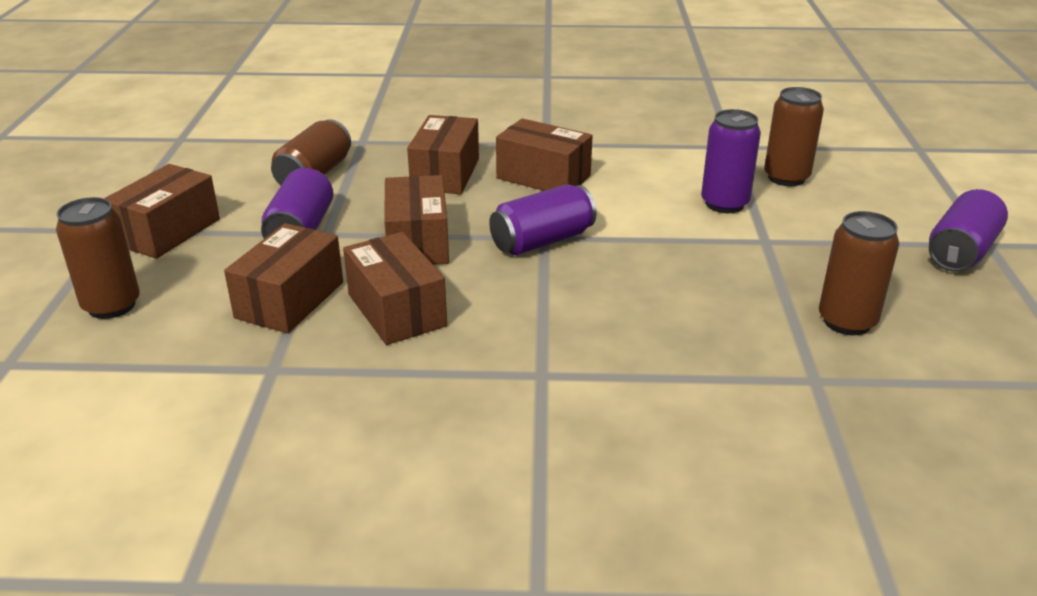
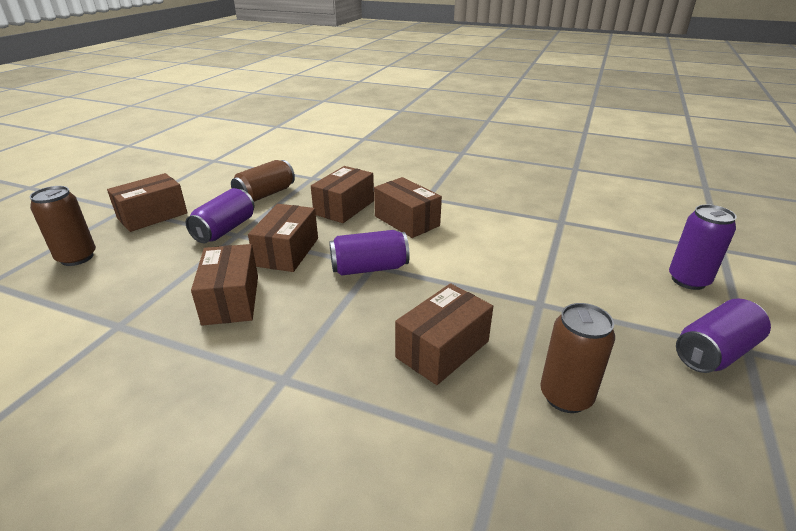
camera: 20 degrees right, 0 degrees up
(290, 300) = (175, 276): brown box -> brown box (442, 349)
(724, 204) = (526, 266): purple can -> purple can (688, 280)
(786, 178) = (590, 253): brown can -> none

